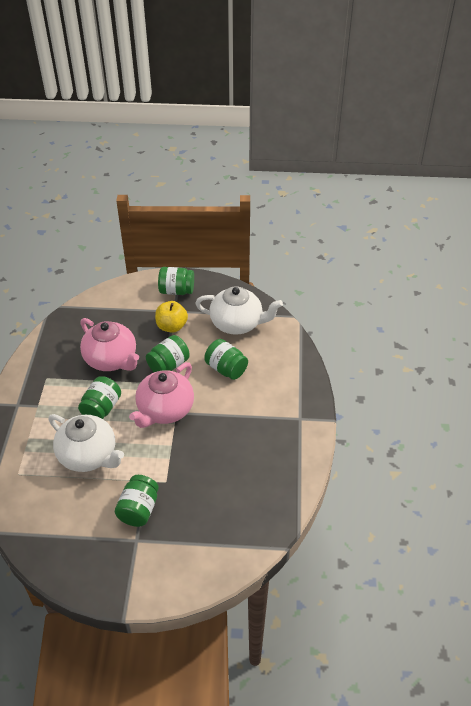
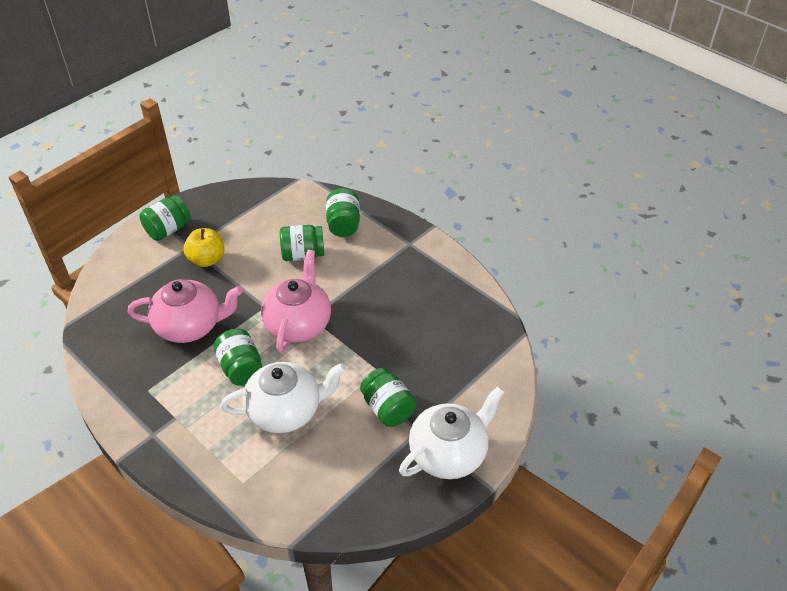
camera: 50 degrees left, 0 degrees up
(165, 410) = (298, 323): pink teapot -> pink teapot turned 150 degrees counterclockwise
(168, 365) = (250, 289): green jar -> green jar (343, 224)
(237, 323) = (262, 215): white teapot -> white teapot (449, 453)

